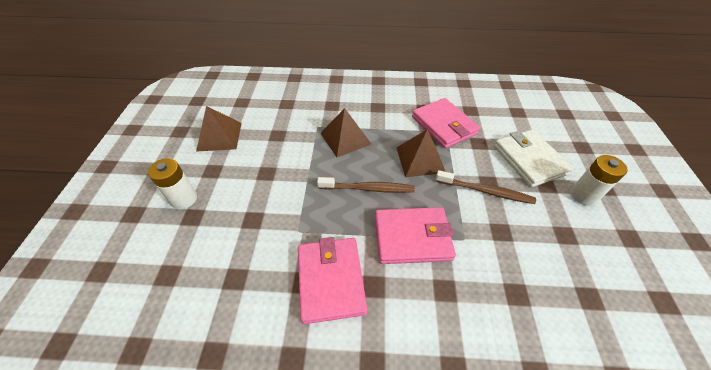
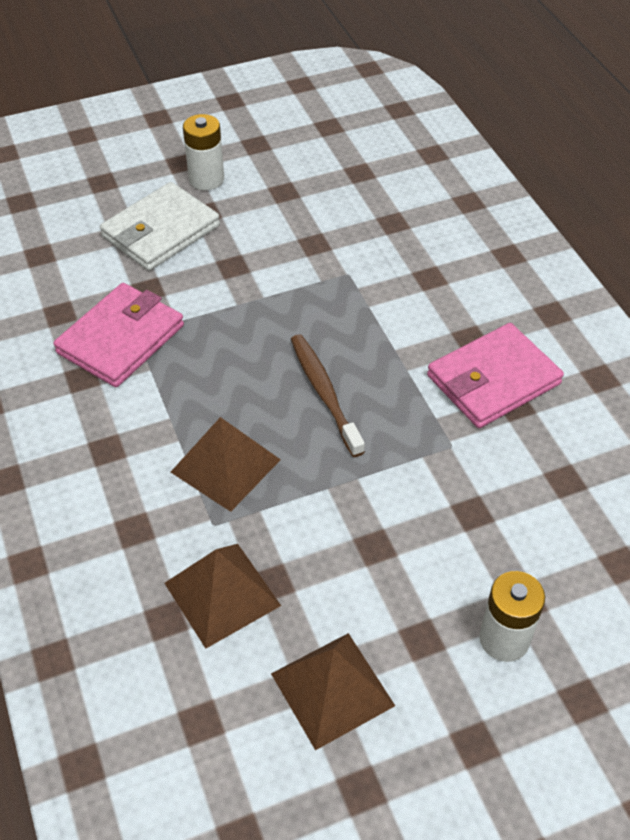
camera: 115 degrees left, 0 degrees up
(412, 237) = (378, 321): pink wallet -> none
(420, 159) = (225, 349): brown pyramid -> brown pyramid (222, 594)
(485, 191) = (252, 267): brown toothbrush -> none

